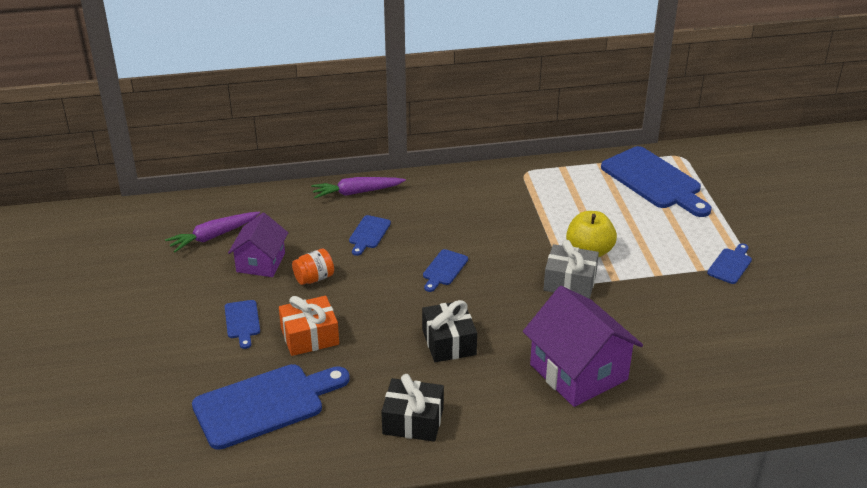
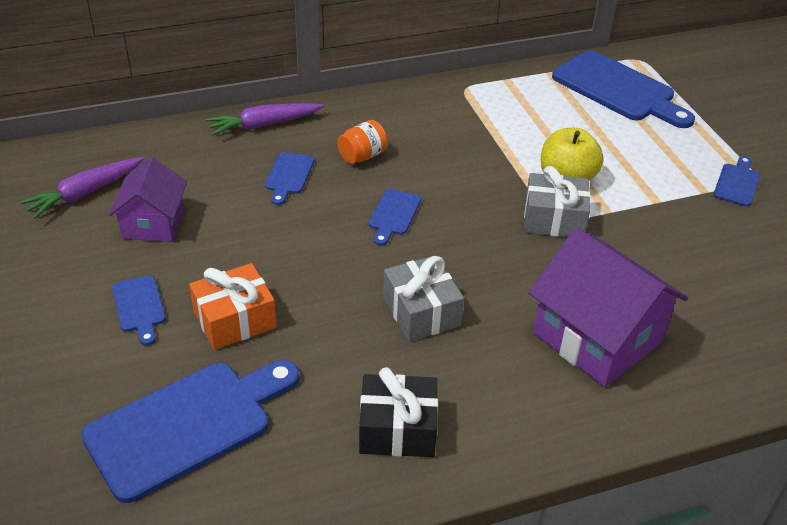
camera: 10 degrees left, 5 degrees up
(314, 278) = (227, 239): orange jar -> orange jar (362, 156)
(449, 342) = (421, 311): black gift -> grey gift

